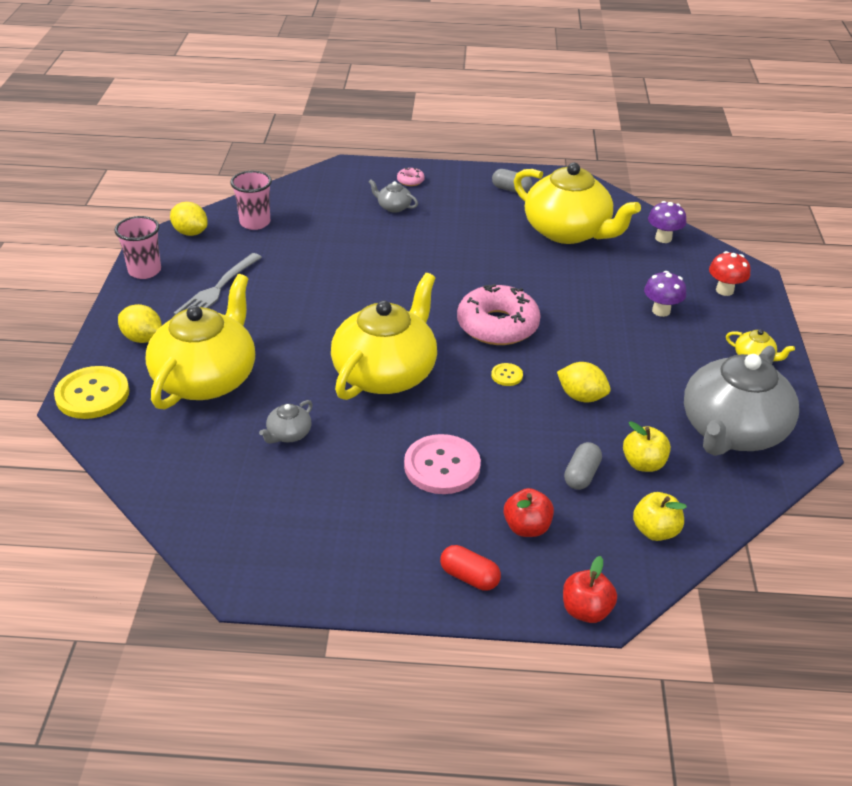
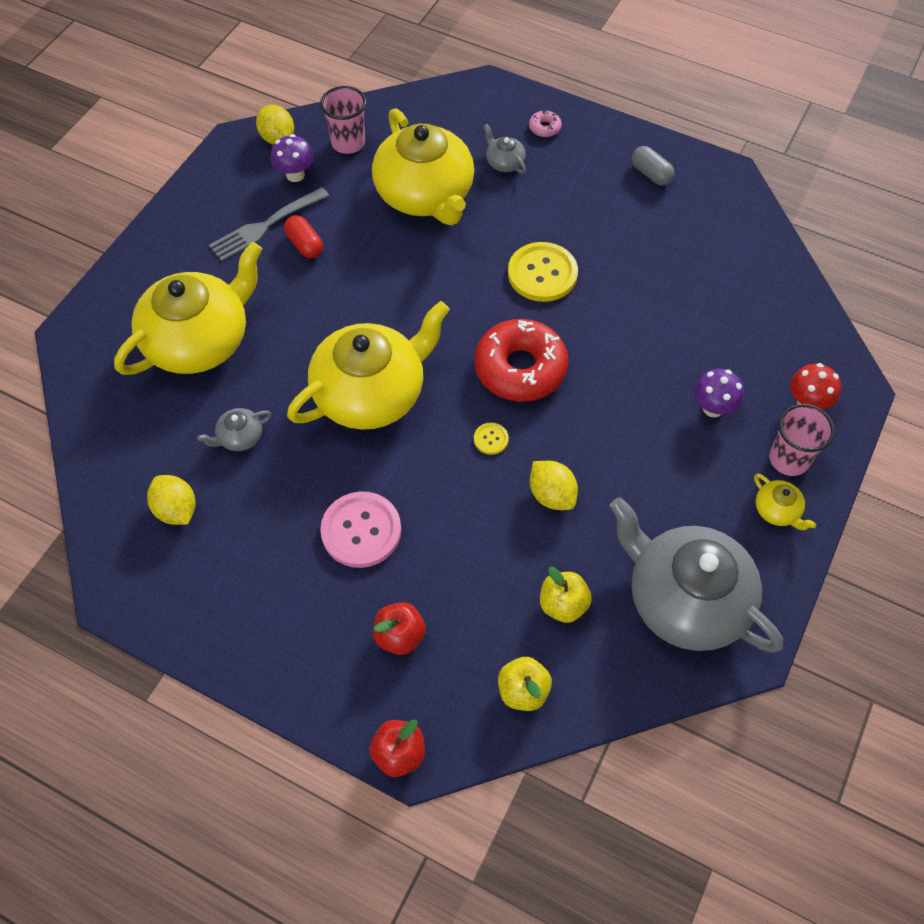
camera: 25 degrees right, 20 degrees up
(92, 394) = (90, 325): yellow button -> yellow button (542, 273)
(143, 338) = (166, 269): yellow lemon -> yellow lemon (176, 510)
(144, 271) = (209, 179): pink cup -> pink cup (788, 459)
(469, 577) = (314, 670): red capsule -> red capsule (304, 244)
(497, 325) = (520, 368): pink donut -> red donut
(568, 231) = (678, 258): yellow teapot -> yellow teapot (425, 195)
(581, 475) = (491, 594): grey capsule -> none
(663, 238) = (784, 302): purple mushroom -> purple mushroom (295, 175)
(732, 431) = (685, 599): grey teapot -> grey teapot turned 75 degrees clockwise

